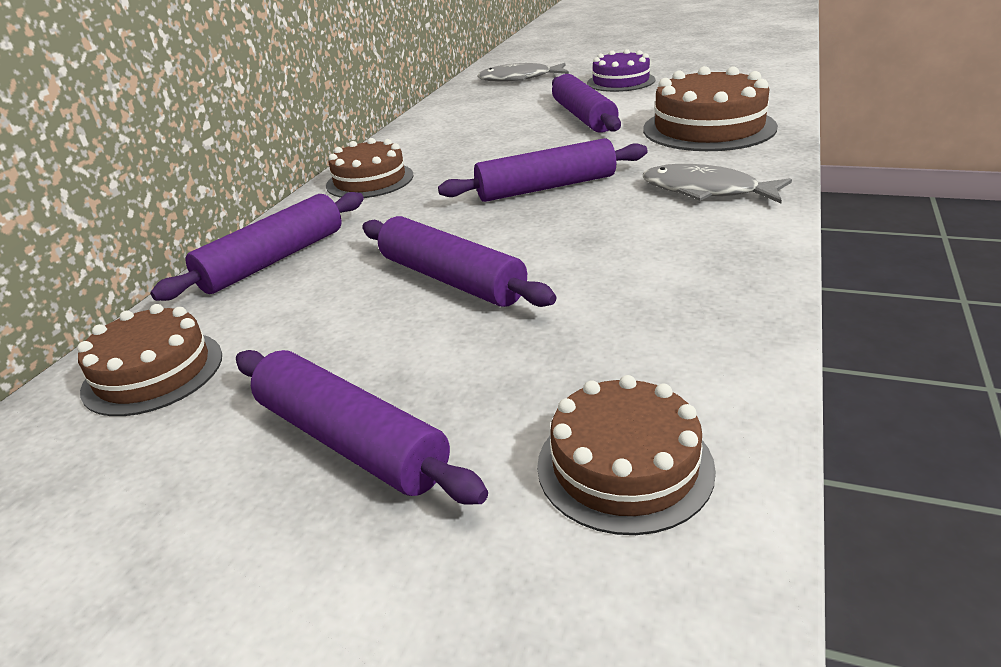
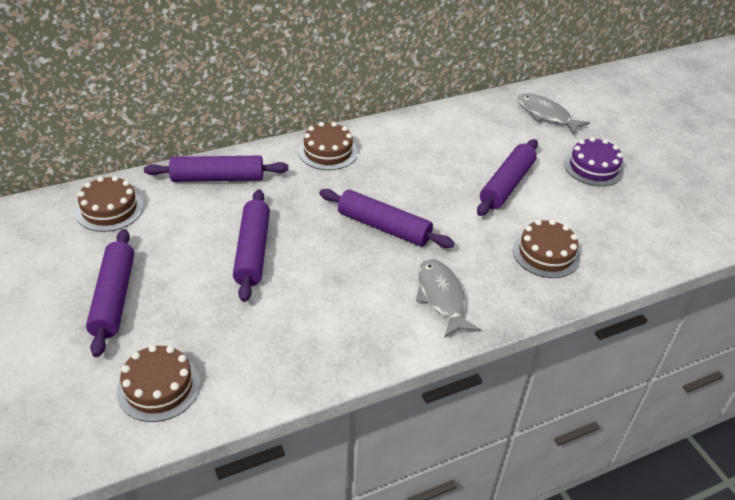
camera: 40 degrees right, 10 degrees up
(708, 128) = (546, 254): brown cake -> brown cake, size x0.64

